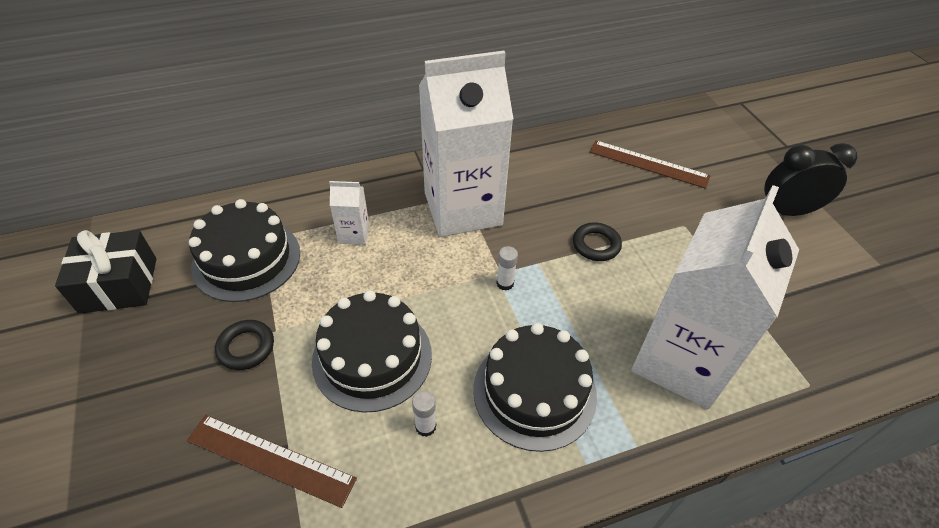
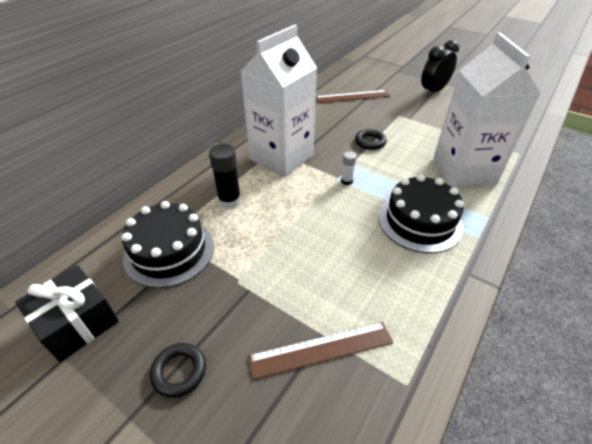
camera: 35 degrees left, 5 degrees down
(246, 347) = (229, 300): black ring -> black ring (179, 371)
(354, 234) = (229, 201): white carton -> black glue stick
(372, 357) = (317, 256): black cake -> none
(425, 426) = (387, 272): white glue stick -> none

